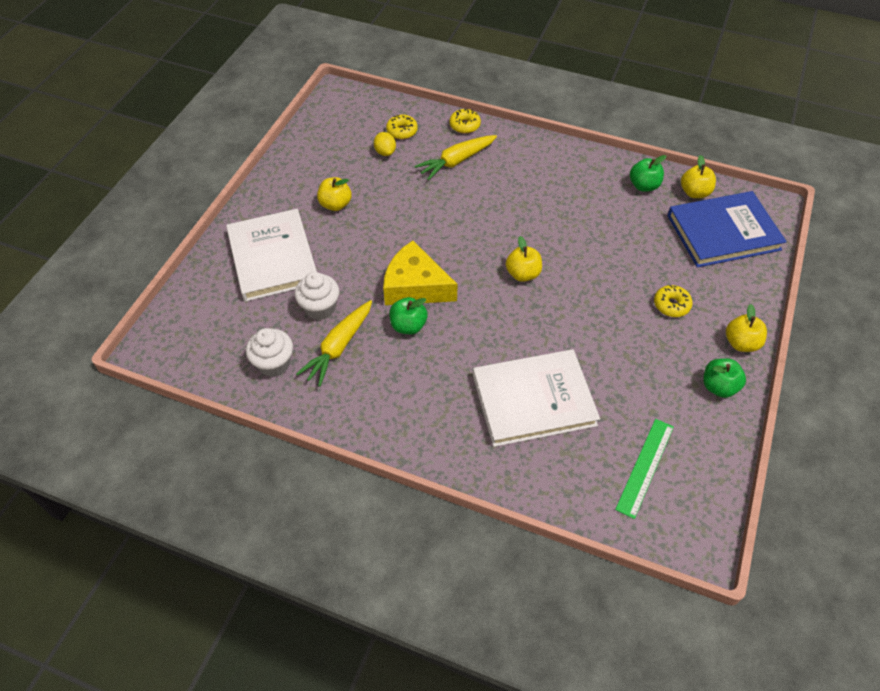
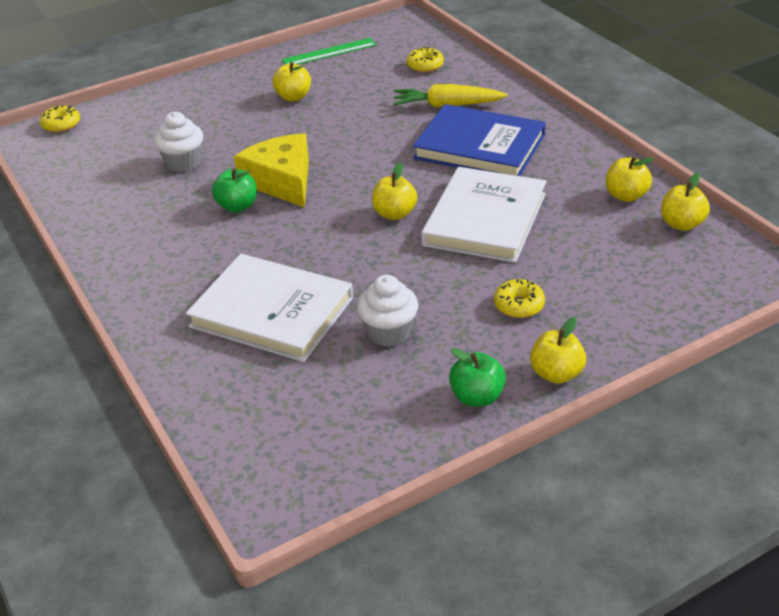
camera: 40 degrees right, 15 degrees down
(272, 258) = (193, 114): white book -> white book (485, 219)
(274, 364) = (98, 184): white cupcake -> white cupcake (389, 332)
(339, 347) = (161, 195): yellow carrot -> none
(385, 152) = (388, 76): yellow lemon -> none
(464, 125) = (493, 81): yellow donut -> yellow donut (61, 125)
(643, 186) = (626, 196): green apple -> yellow apple
(645, 467) = (306, 419): green ruler -> green ruler (329, 52)
(723, 232) = (670, 271): blue book -> blue book (479, 146)

